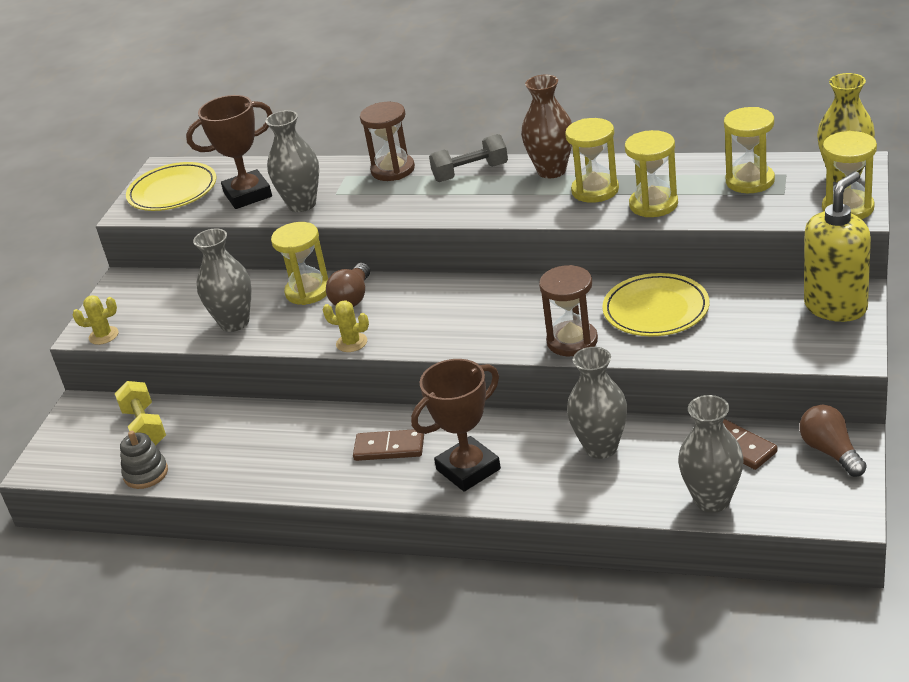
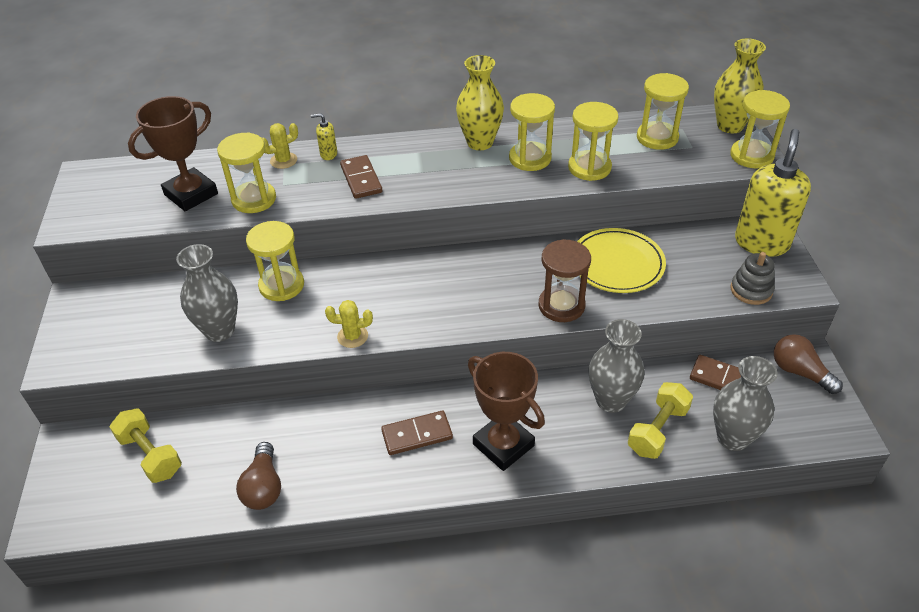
camera: 25 degrees left, 10 degrees up
(103, 335) = (78, 365): yellow cactus -> yellow cactus (283, 160)
(146, 474) = (174, 511): grey stacking toy -> grey stacking toy (751, 290)
(172, 191) = (106, 198): yellow plate -> none
(302, 204) = (254, 199): grey vase -> yellow hourglass
(352, 297) = (330, 286): brown light bulb -> brown light bulb (263, 487)
(393, 170) = (328, 154): brown hourglass -> yellow soap dispenser
(412, 195) = (361, 179): none -> brown domino
(468, 469) = (503, 445): brown trophy -> brown trophy turned 75 degrees counterclockwise
(470, 173) = (405, 151): grey dumbbell -> none
(551, 171) = (480, 142): brown vase -> yellow vase
(635, 481) = (658, 430): none -> yellow dumbbell

